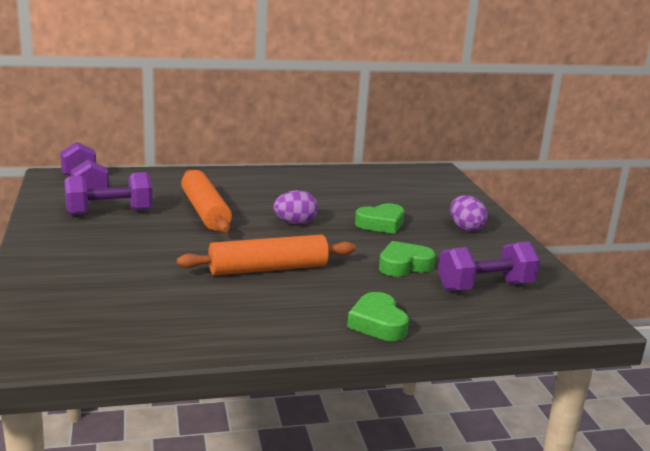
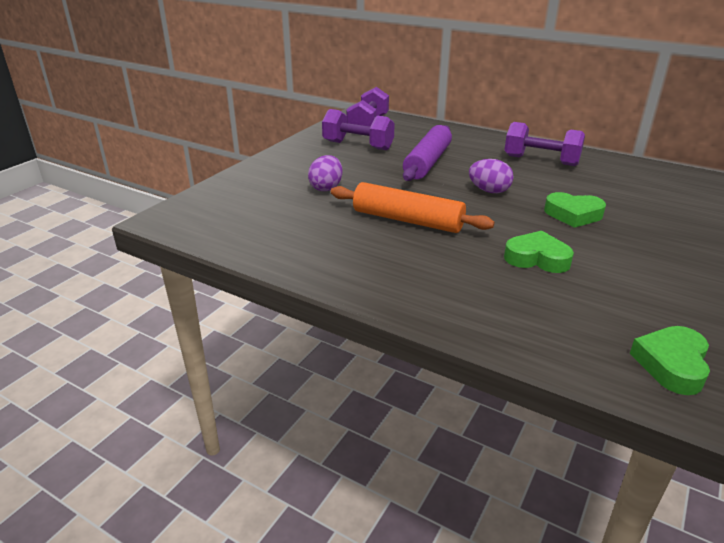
camera: 45 degrees right, 10 degrees up
(205, 211) = (427, 162): orange rolling pin -> purple rolling pin
(378, 323) = (428, 298): green heart -> green heart (671, 364)
(465, 228) = (668, 246): purple egg -> purple egg (326, 188)
(485, 287) = (597, 309): purple dumbbell -> purple dumbbell (541, 160)

